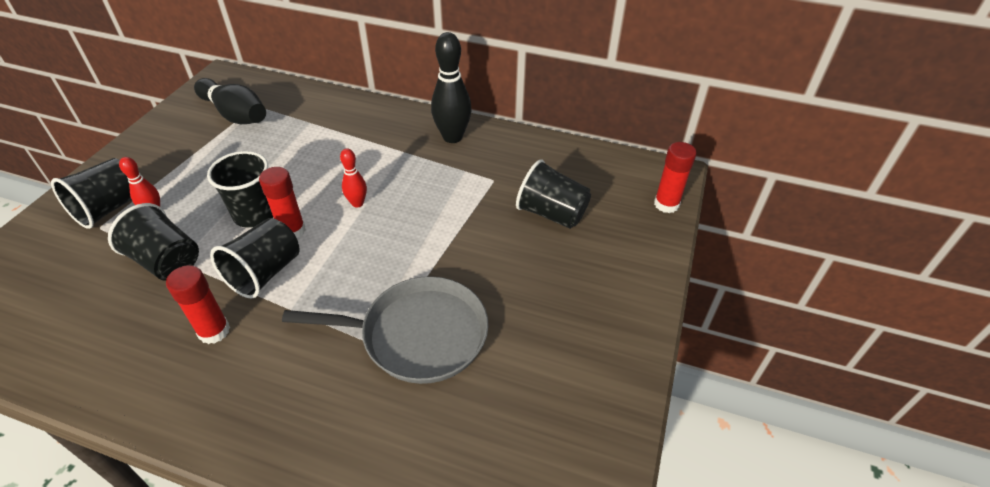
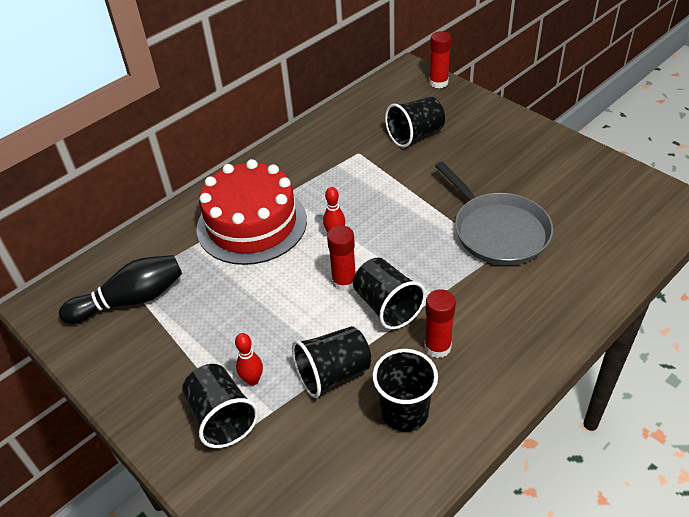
camera: 60 degrees left, 0 degrees up
(255, 214) = (306, 304): black cup -> black cup (404, 412)
(351, 145) = (252, 224): none -> red cake
(418, 335) = (497, 231): grey pan -> grey pan turned 120 degrees clockwise
(452, 137) = (287, 161): black bowling pin -> none

